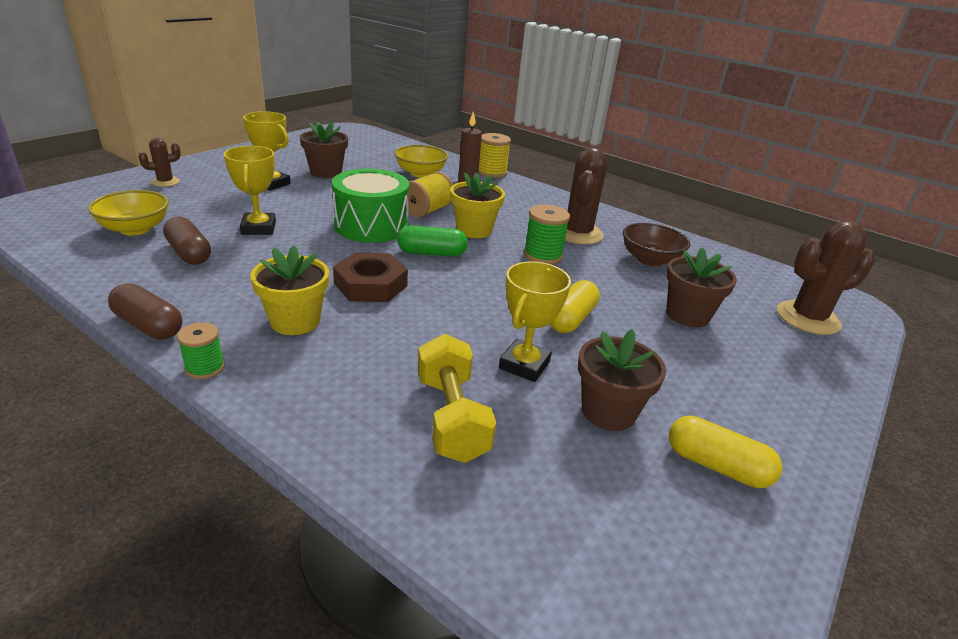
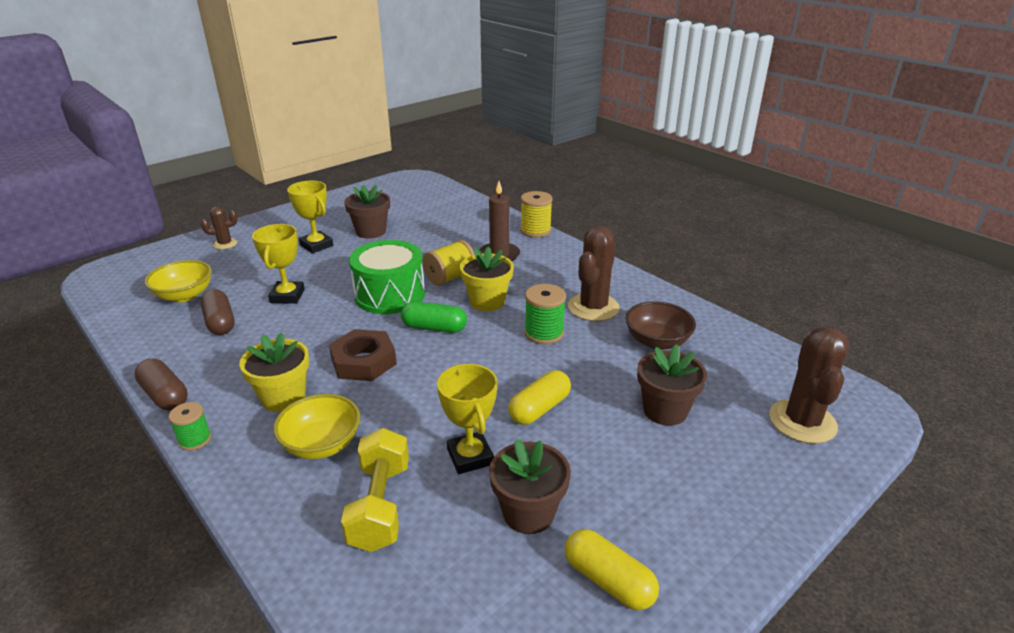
camera: 15 degrees right, 0 degrees up
(420, 173) = (462, 232): yellow bowl -> yellow bowl (322, 445)
(524, 365) = (470, 457): yellow trophy -> yellow trophy turned 60 degrees counterclockwise
(807, 318) = (802, 422): brown cactus -> brown cactus turned 75 degrees counterclockwise

